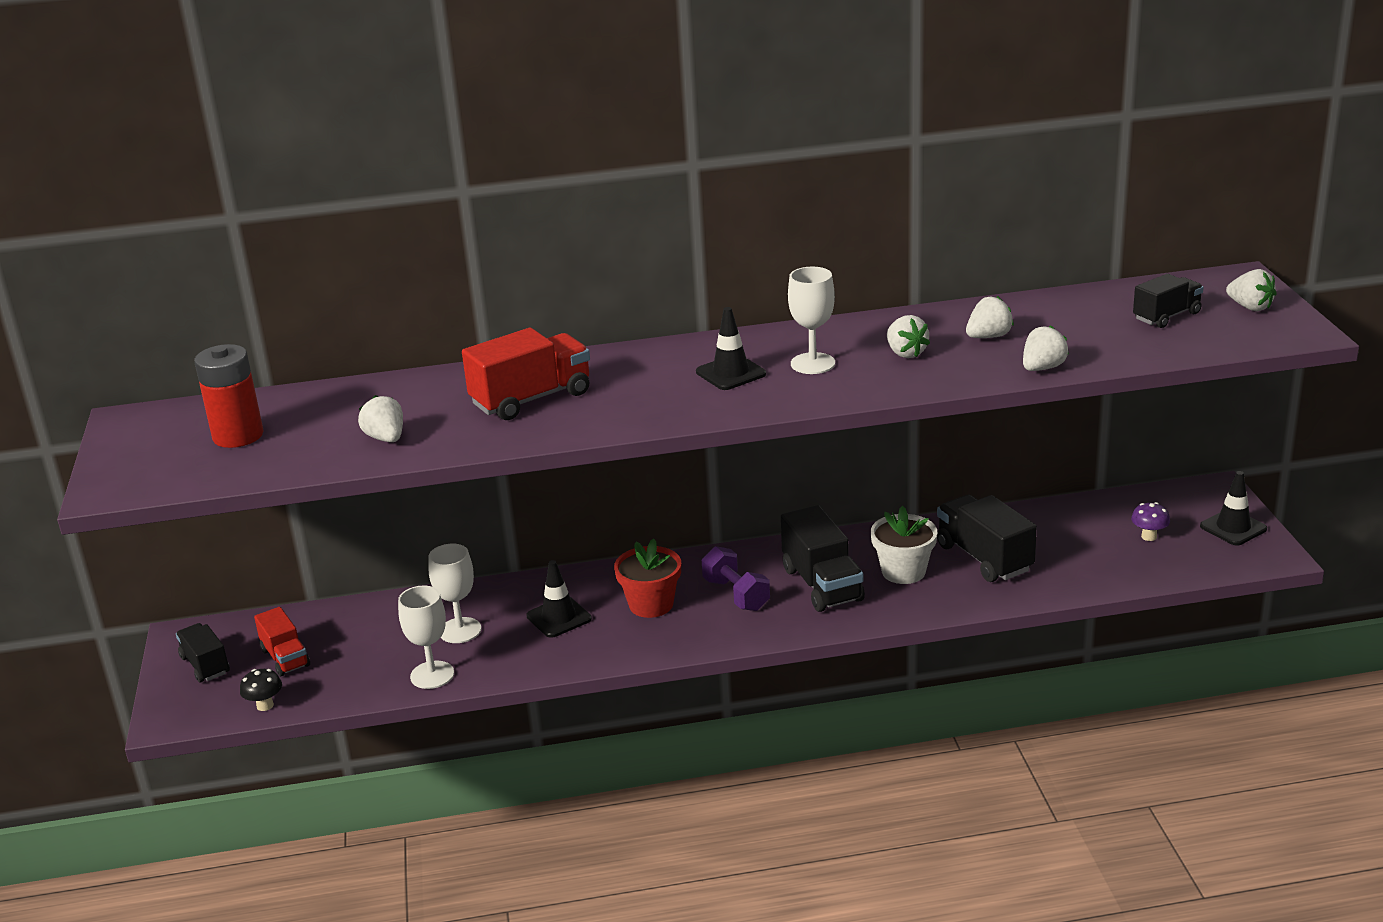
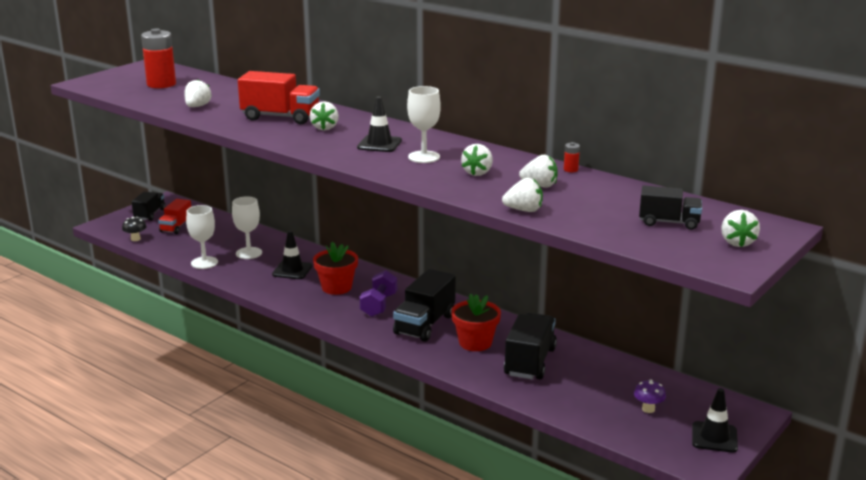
camera: 45 degrees right, 5 degrees down
(620, 385) = (325, 128): none -> white strawberry
(903, 571) = (475, 343): white flower pot -> red flower pot
(969, 307) = (570, 169): none -> red battery

